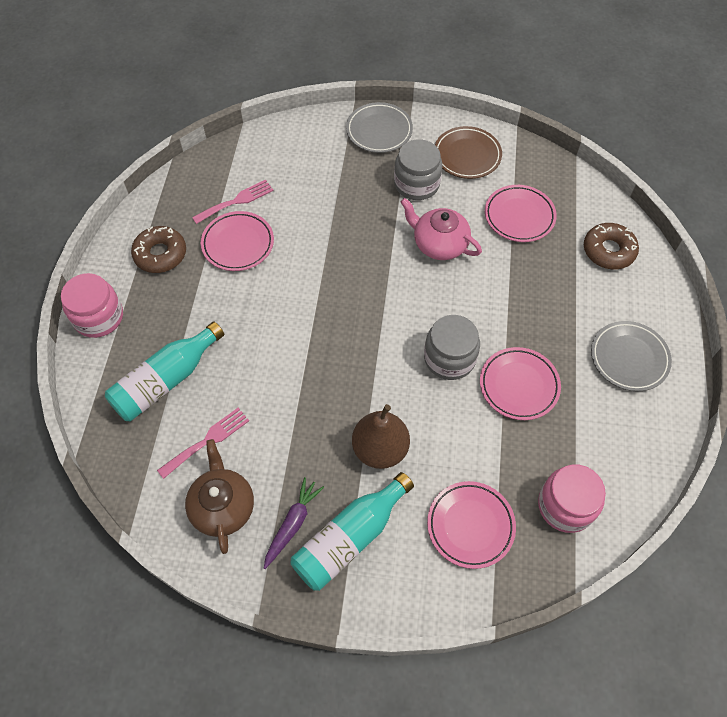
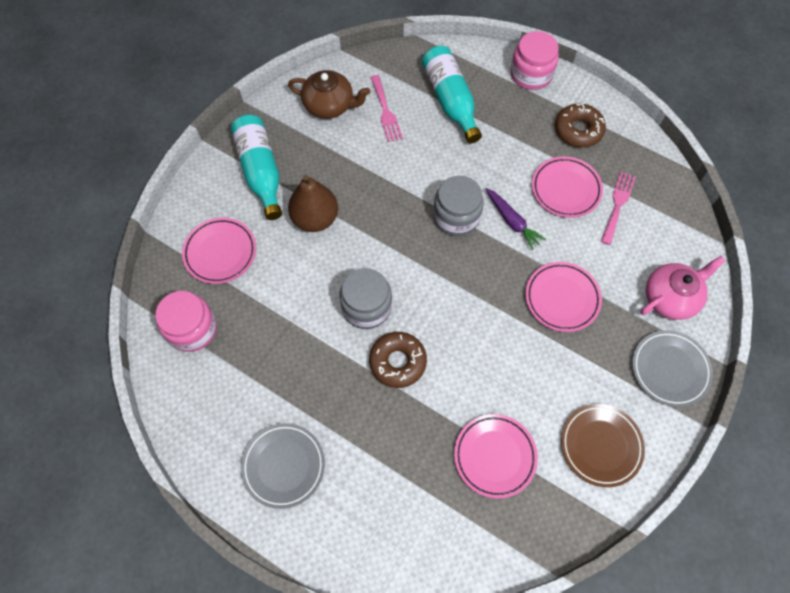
camera: 115 degrees right, 5 degrees up
(236, 201) = (618, 204): pink fork -> pink fork turned 150 degrees counterclockwise
(292, 524) = (292, 141): purple carrot -> purple carrot (512, 221)
(416, 184) = (579, 373): grey jar -> grey jar (456, 216)
(439, 244) = (493, 358): pink teapot -> pink teapot (670, 297)
(519, 385) = (311, 350): pink plate -> pink plate (562, 298)
(608, 251) = (410, 526): brown donut -> brown donut (397, 362)

